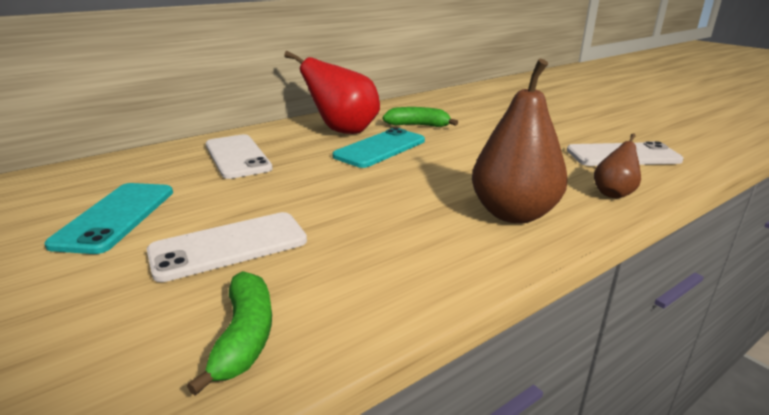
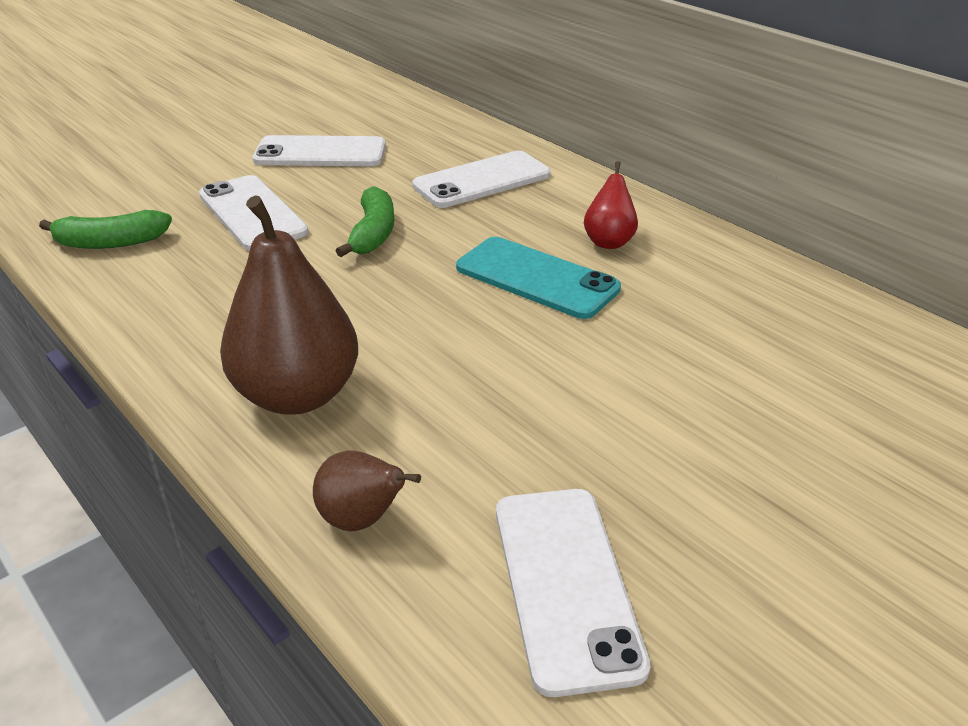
camera: 85 degrees right, 10 degrees up
(116, 217) = (320, 153): turquoise phone -> white phone
(343, 131) = (609, 241): red pear -> red pear, size x0.52
(418, 125) = (669, 311): green banana -> green banana (373, 233)

